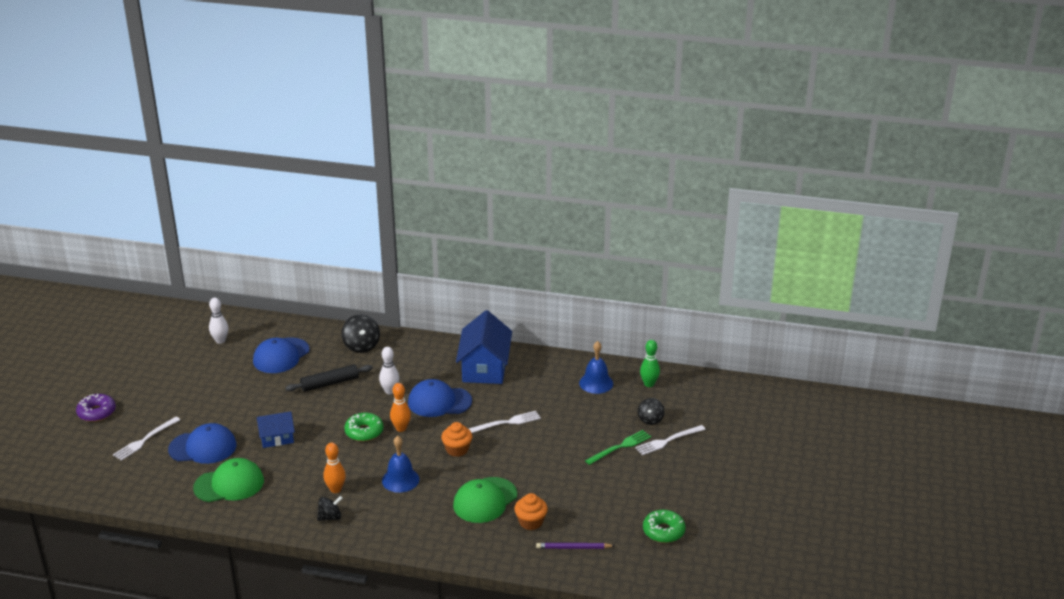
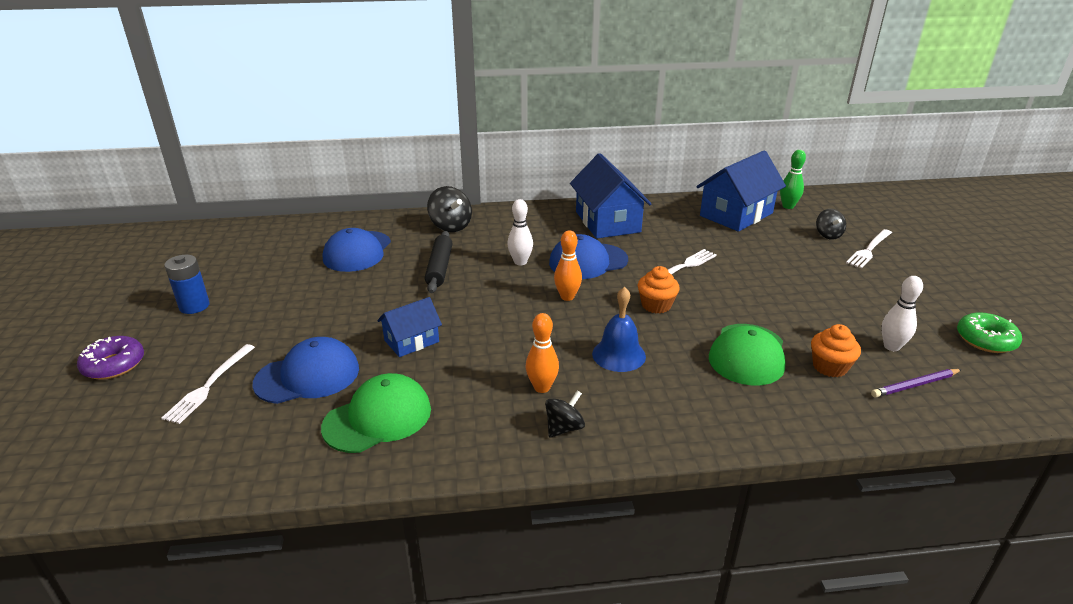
camera: 20 degrees left, 0 degrees up
(156, 379) = (194, 306): none -> blue battery
(220, 341) = (267, 250): white bowling pin -> white bowling pin (891, 346)
(330, 383) = (439, 268): black rolling pin -> black rolling pin turned 45 degrees counterclockwise
(364, 432) = (524, 310): green donut -> none
(596, 383) = (736, 214): blue bell -> blue house
(620, 447) = (830, 265): green fork -> none

